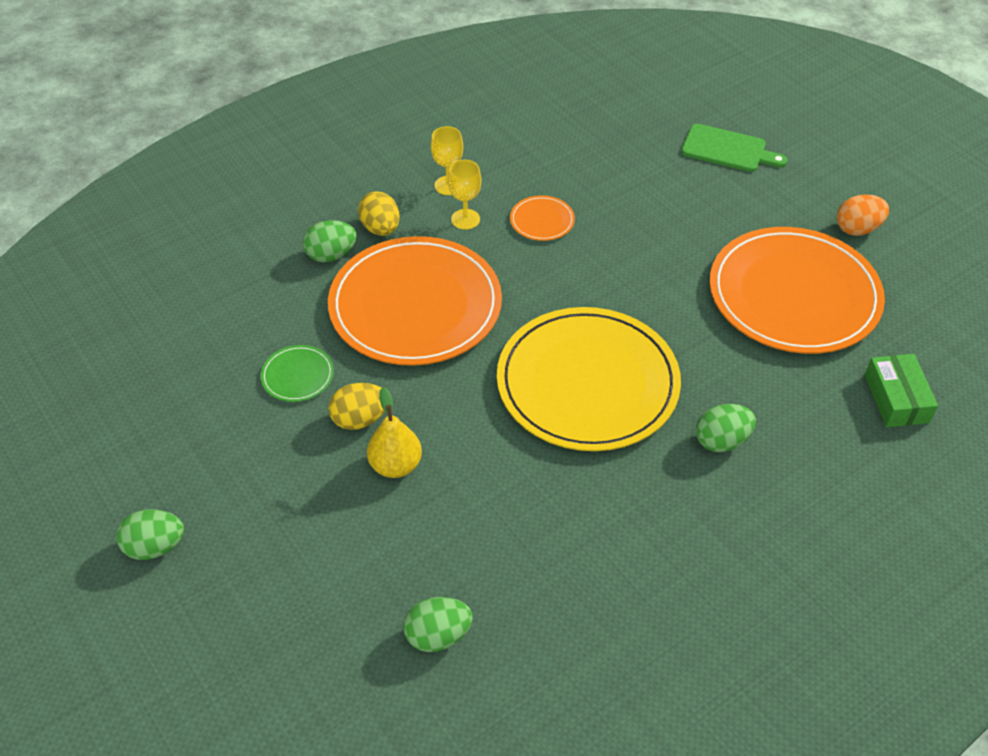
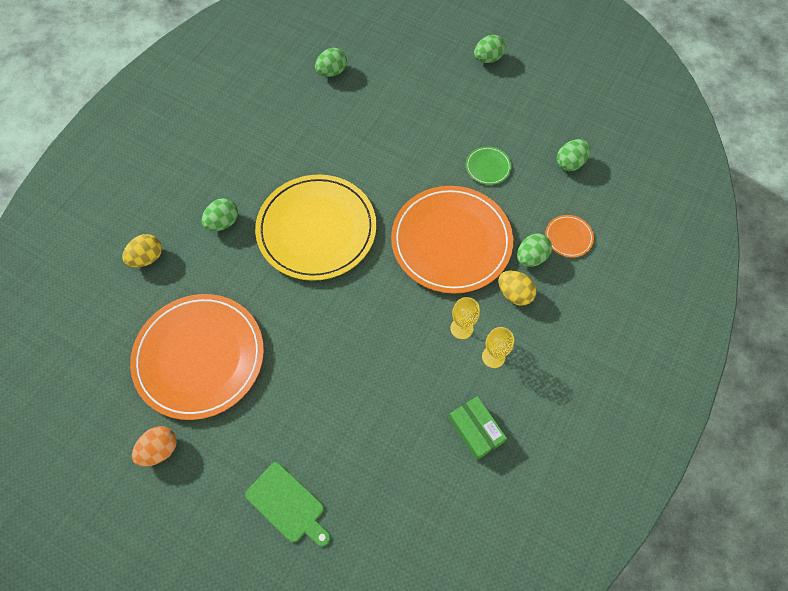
camera: 155 degrees right, 15 degrees up
(184, 338) = (570, 163): none -> green egg
(360, 419) = (435, 155): yellow egg -> yellow egg (147, 258)
(395, 465) = (399, 138): yellow pear -> none
(542, 220) = (406, 351): orange plate -> orange plate (568, 237)
(728, 149) = (288, 504): green cutting board -> green cutting board turned 135 degrees counterclockwise
(896, 398) = (117, 295): green box -> green box (475, 430)

